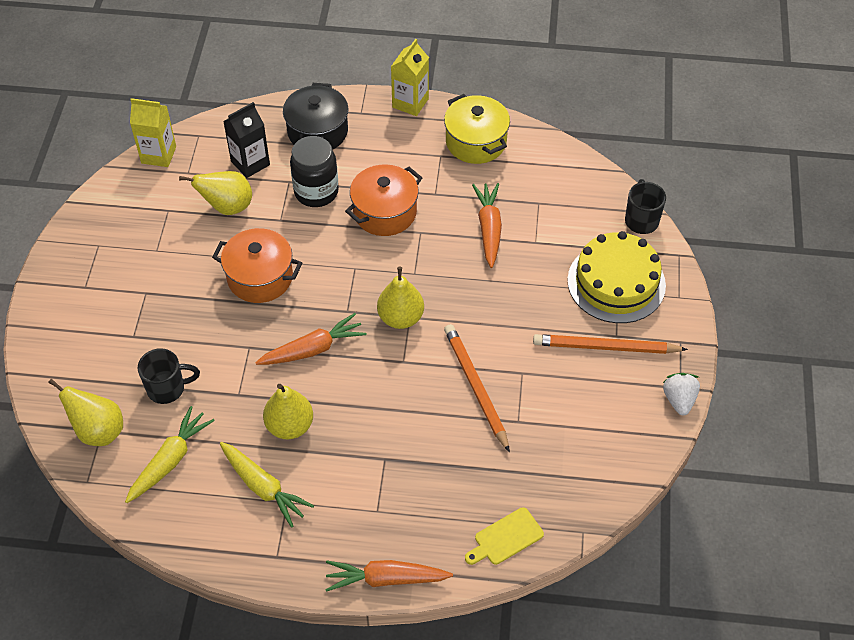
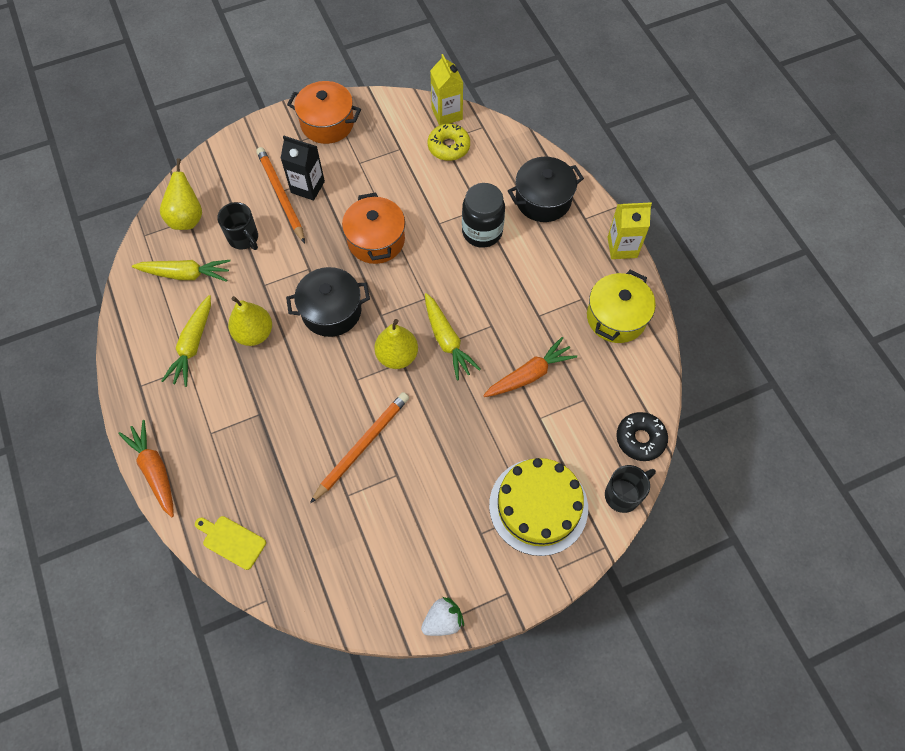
camera: 60 degrees right, 10 degrees up
(199, 171) = (449, 147): none -> yellow donut
(227, 207) = (428, 183): yellow pear -> none
(250, 163) = (479, 174): black carton -> black carton (307, 187)
(313, 349) = (331, 311): orange carrot -> black pot
(385, 212) = (494, 289): orange pot -> orange pot (327, 123)
(412, 272) = (447, 340): none -> yellow carrot
(599, 184) = (640, 439): none -> black donut
(606, 347) = (463, 530): orange pencil -> orange pencil (281, 195)

